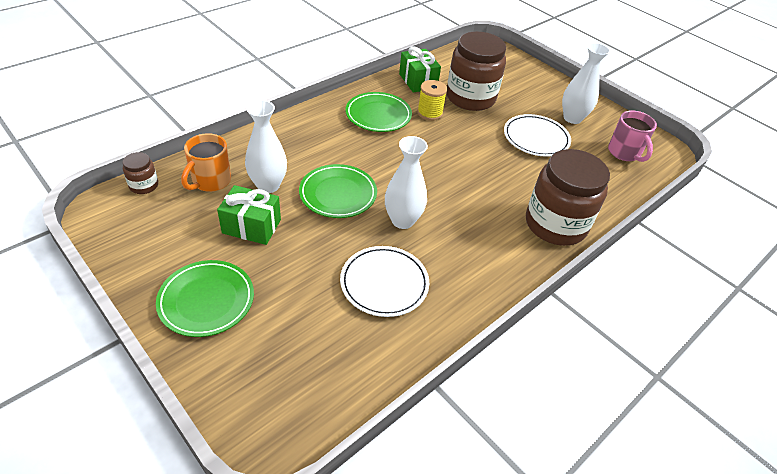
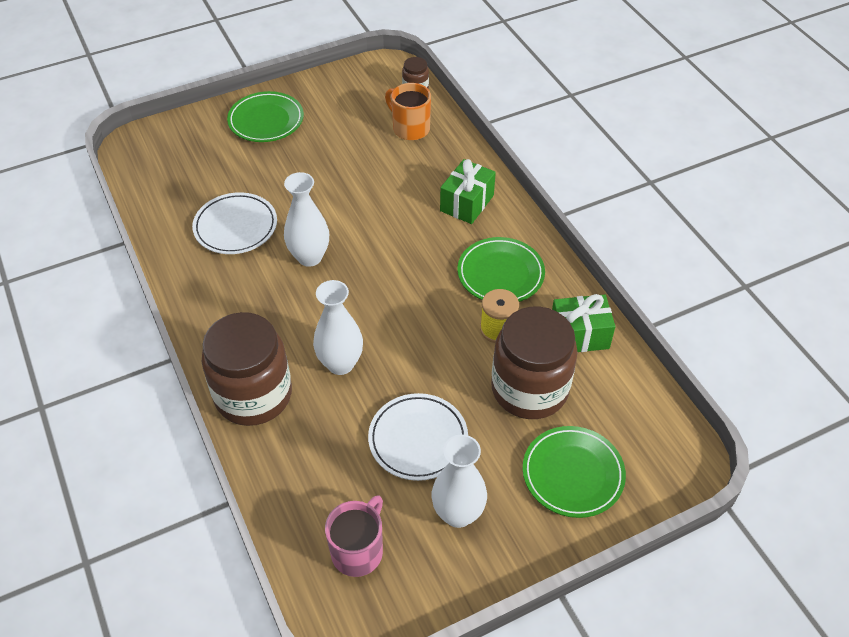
camera: 110 degrees right, 5 degrees up
(251, 226) = (339, 150): green gift -> green gift (467, 203)
(268, 185) = (393, 166): white vase -> white vase (340, 364)
(338, 194) = (365, 214): green plate -> green plate (573, 474)
(624, 153) = (358, 551): pink mug -> pink mug turned 120 degrees clockwise

